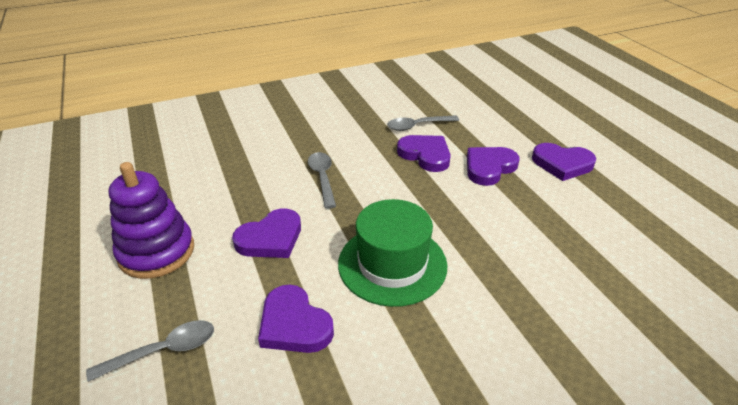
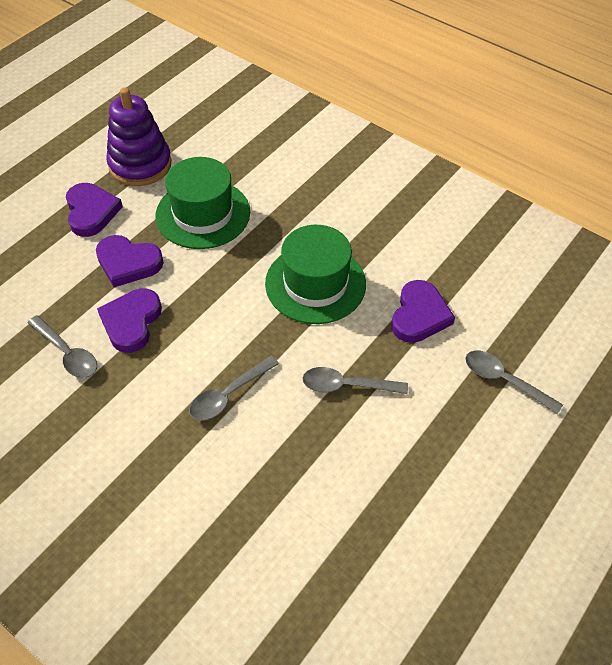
camera: 120 degrees left, 15 degrees up
(156, 252) = (430, 469): purple stacking toy -> purple stacking toy (140, 165)
(270, 238) = (347, 385): purple heart -> grey spoon
(530, 223) = (203, 214): none -> green hat

